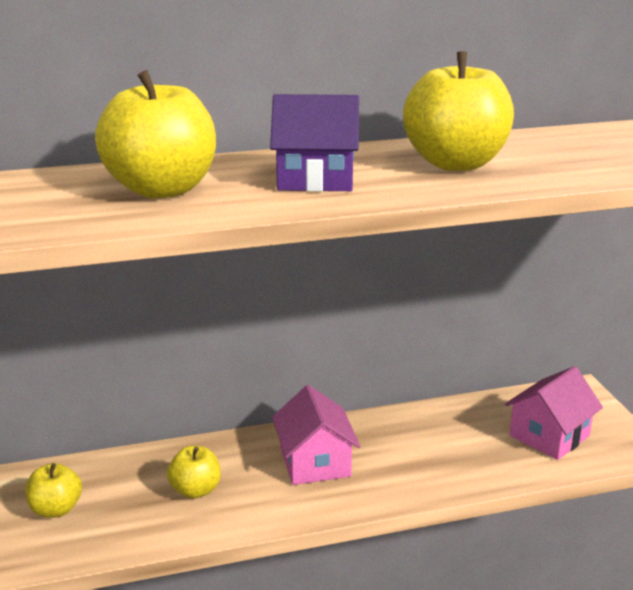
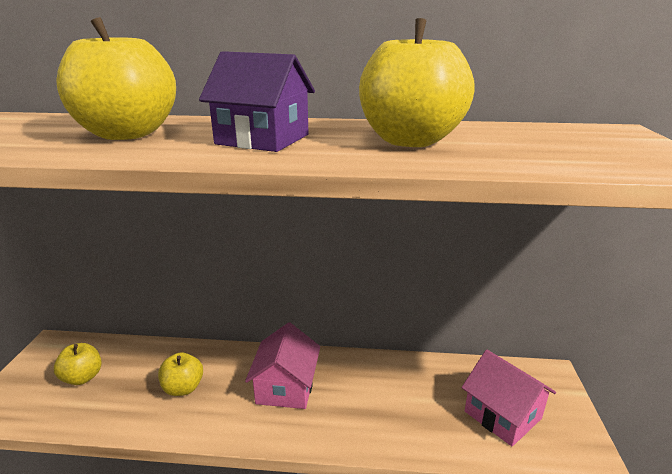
camera: 20 degrees right, 0 degrees up
(549, 435) = (502, 415): pink house -> pink house turned 75 degrees clockwise

